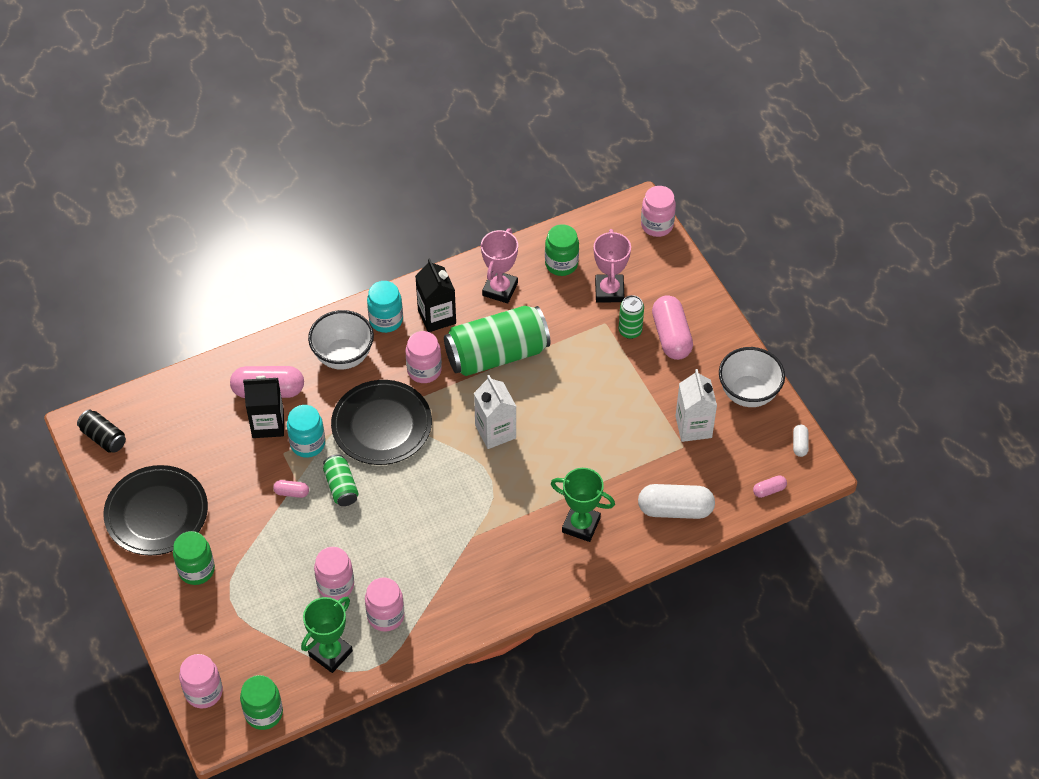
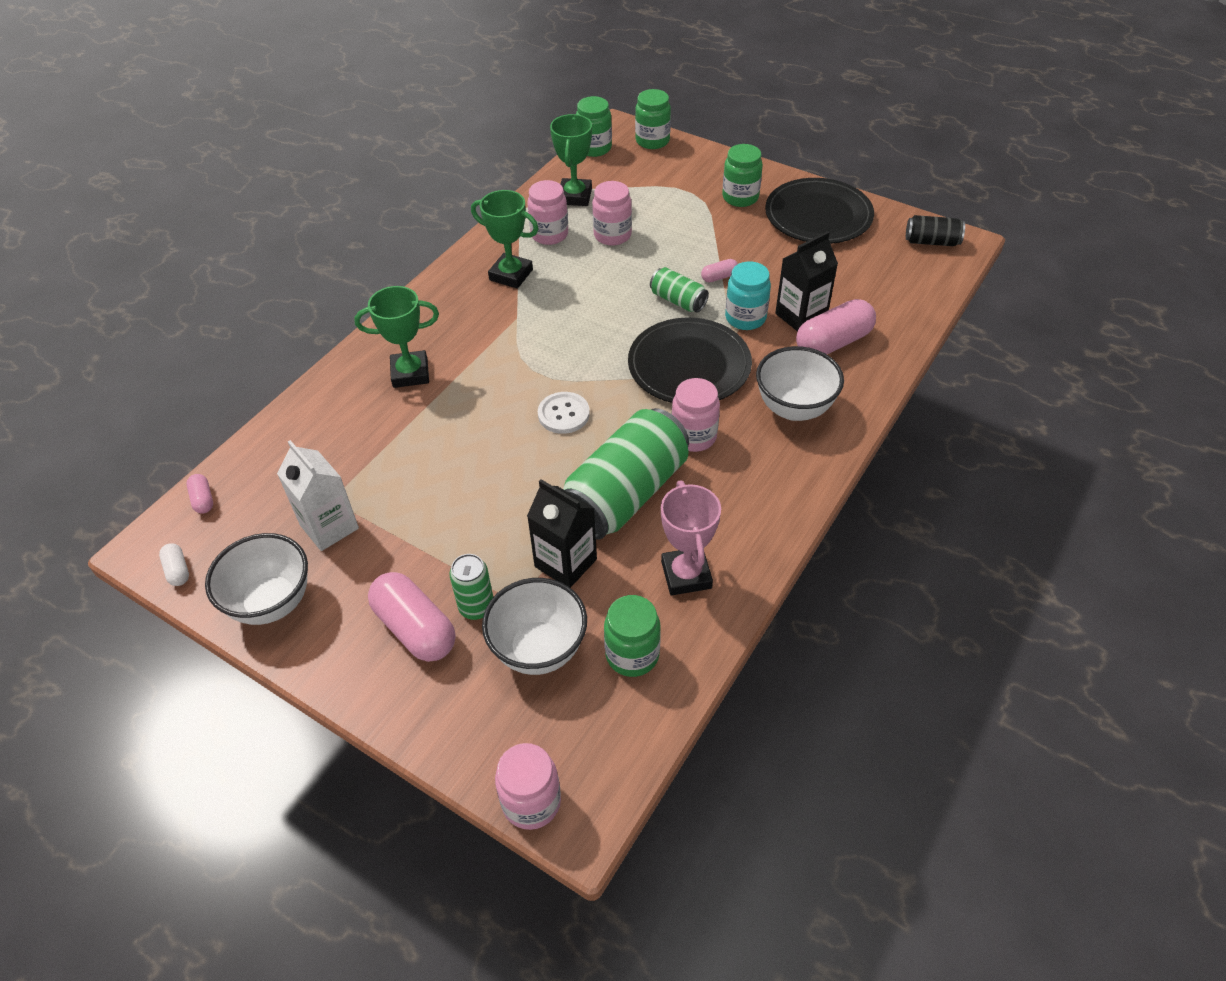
camera: 150 degrees right, 5 degrees down
(204, 692) = (652, 141): pink jar -> green jar
(386, 320) = (787, 467): turquoise jar -> none
(437, 317) = (733, 501): black carton -> black carton (565, 563)
(447, 586) = (511, 275): none -> green trophy
(495, 432) = (563, 414): white carton -> white button
(609, 291) = (539, 649): pink trophy -> white bowl
(675, 509) = (311, 431): white capsule -> none
(769, 490) = (203, 499): pink capsule -> pink capsule turned 60 degrees counterclockwise

